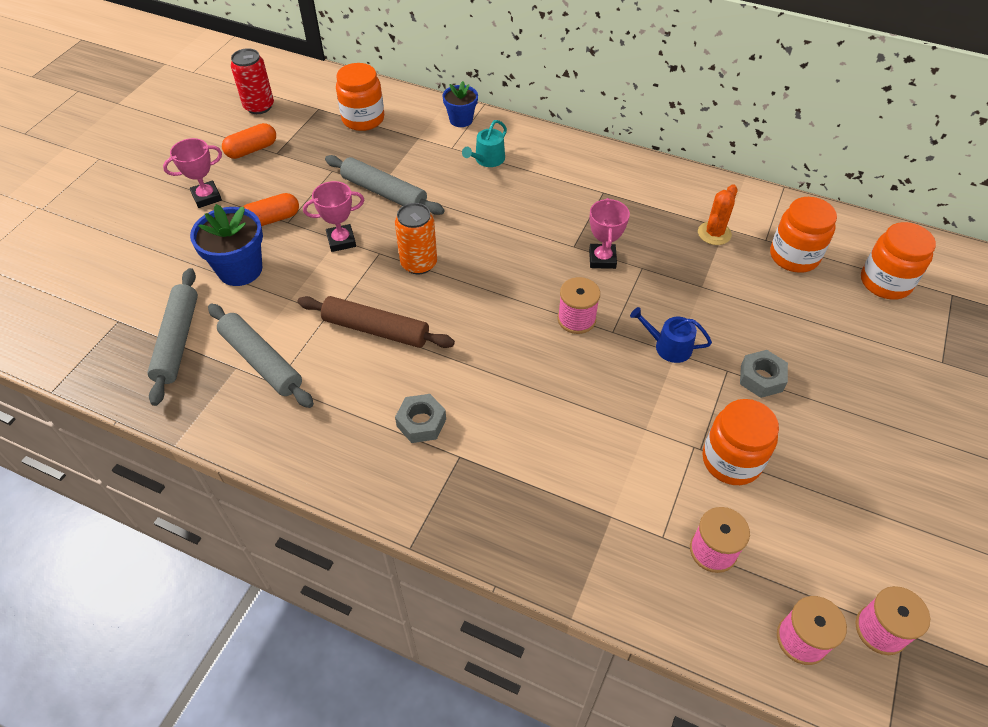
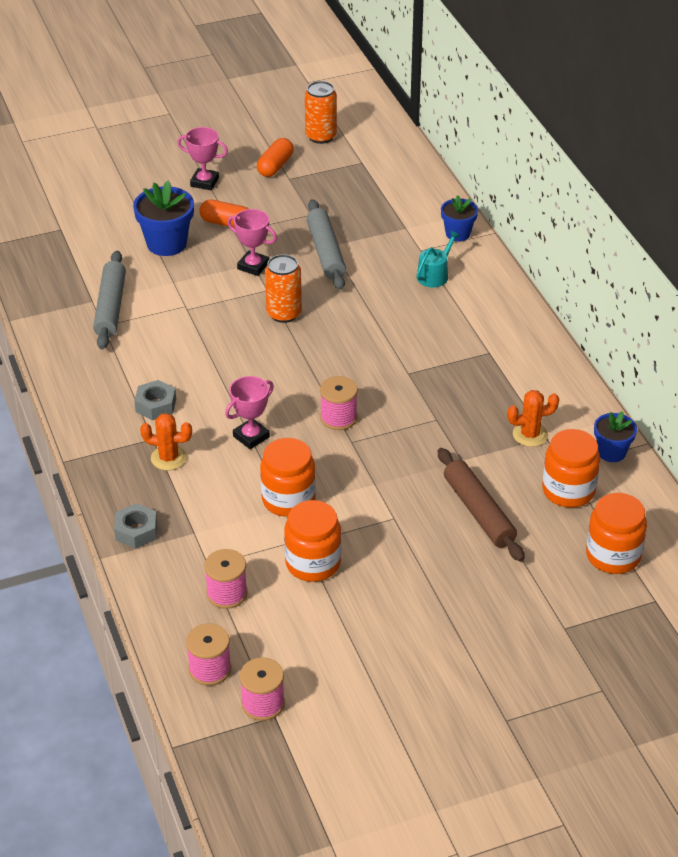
camera: 45 degrees right, 10 degrees down
(178, 341) = (79, 263): grey rolling pin -> none
(252, 150) = (275, 166): orange capsule -> orange capsule turned 75 degrees counterclockwise
(259, 106) = (321, 136): red can -> orange can
(363, 119) = (384, 189): orange jar -> orange jar (288, 499)
(376, 330) = (200, 335): brown rolling pin -> brown rolling pin (478, 512)
(487, 159) = (434, 275): turquoise watering can -> turquoise watering can turned 135 degrees clockwise
(497, 463) = (168, 458): none -> orange cactus
(602, 259) = (416, 394): pink trophy -> pink trophy (251, 437)
(668, 346) = (376, 476): blue watering can -> none
(761, 378) = (410, 539): grey nut -> grey nut (136, 531)
(776, 209) = (611, 452): none -> blue flower pot

